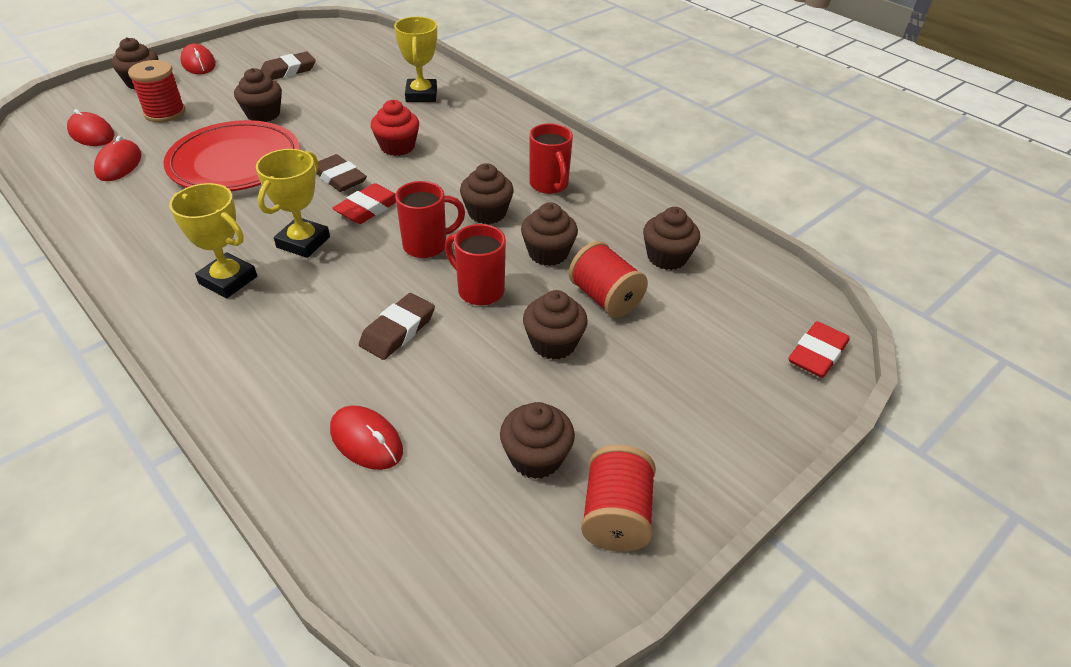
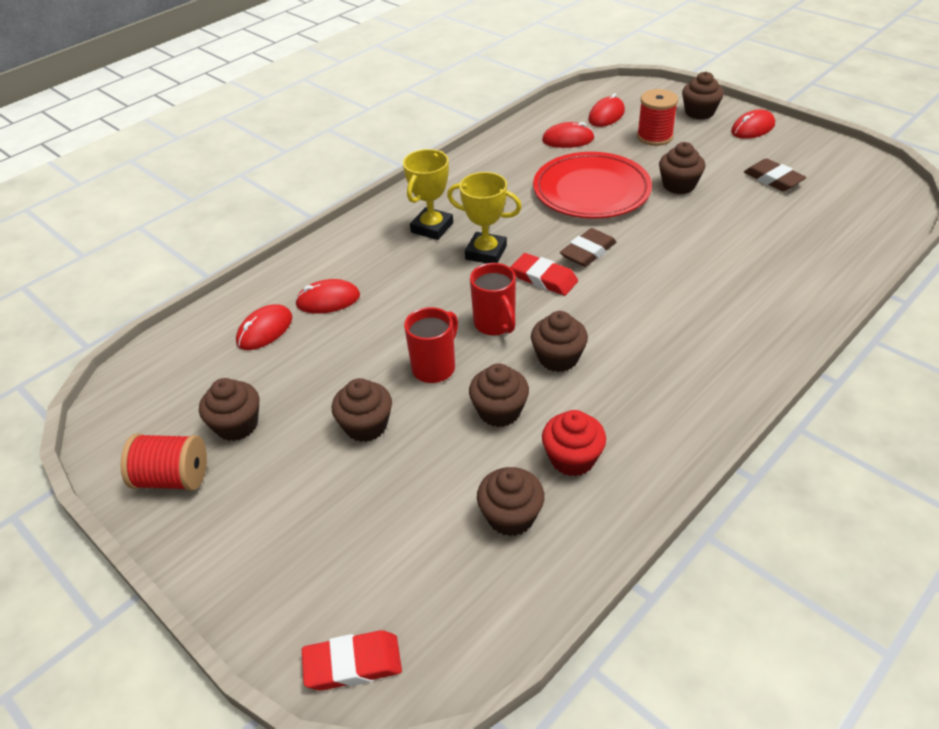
camera: 90 degrees right, 0 degrees up
(330, 377) = (328, 300): none -> red mouse
(397, 147) = (658, 277): red cupcake -> red cupcake (572, 458)
(398, 330) = (379, 326): brown eraser -> none
(421, 95) = (776, 276): yellow trophy -> none
(549, 185) = (626, 402): red mug -> none
(605, 298) = (433, 461): red spool -> none
(817, 354) = (353, 664): red eraser -> red eraser turned 45 degrees counterclockwise

